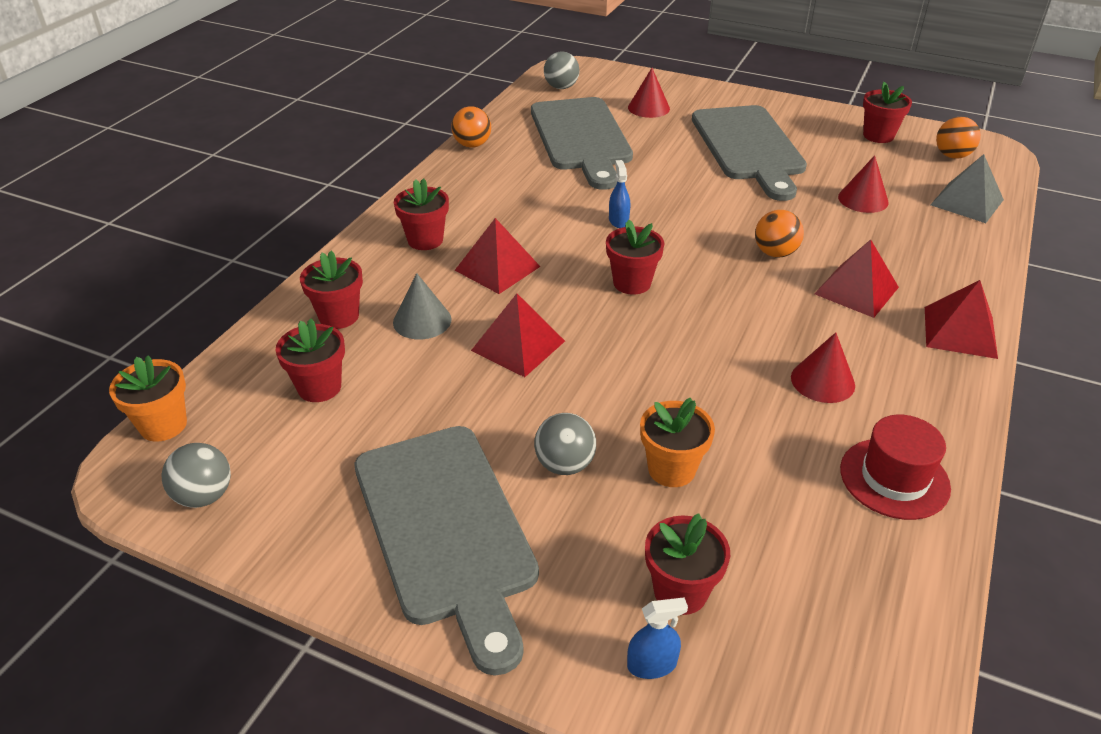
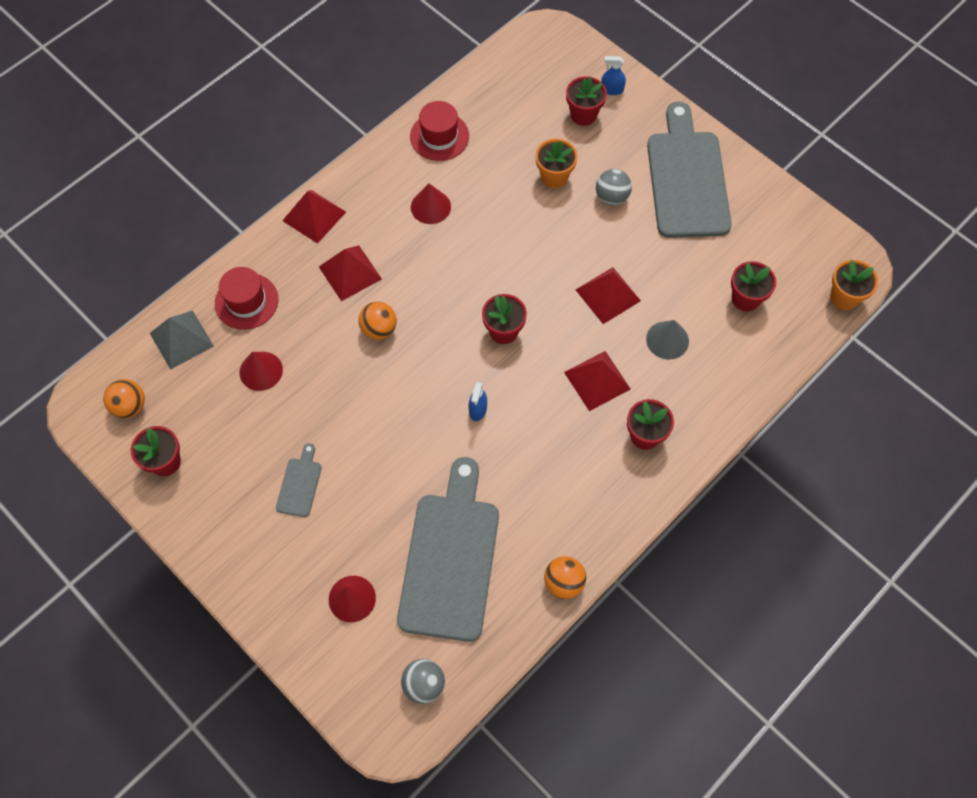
camera: 160 degrees left, 25 degrees up
(204, 496) = (816, 237): grey ball -> none
(339, 316) = (726, 363): red flower pot -> none
(749, 147) = (299, 484): grey cutting board -> grey cutting board, size x0.42
(940, 241) = (246, 301): none -> red hat

